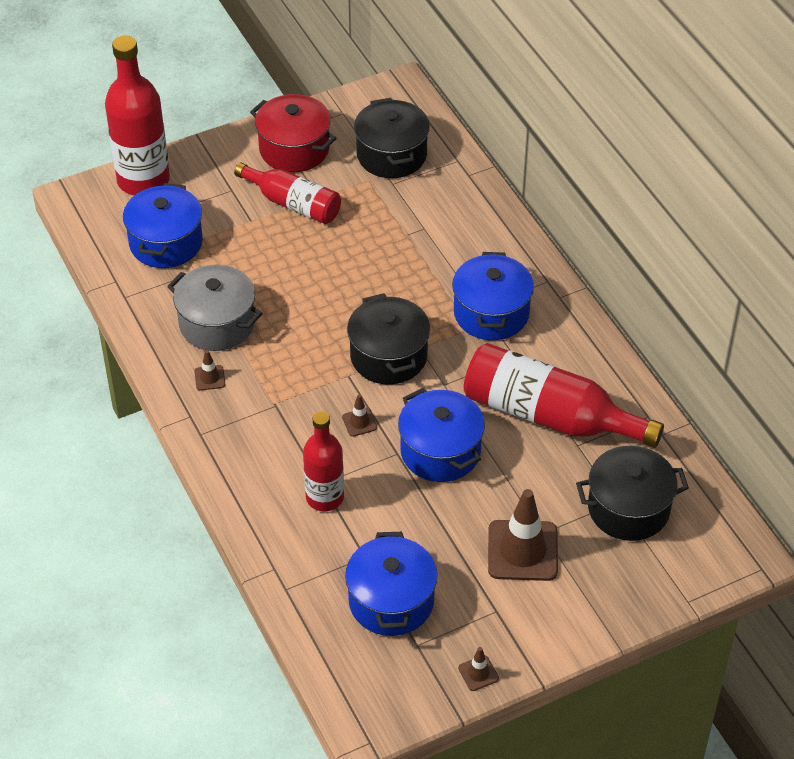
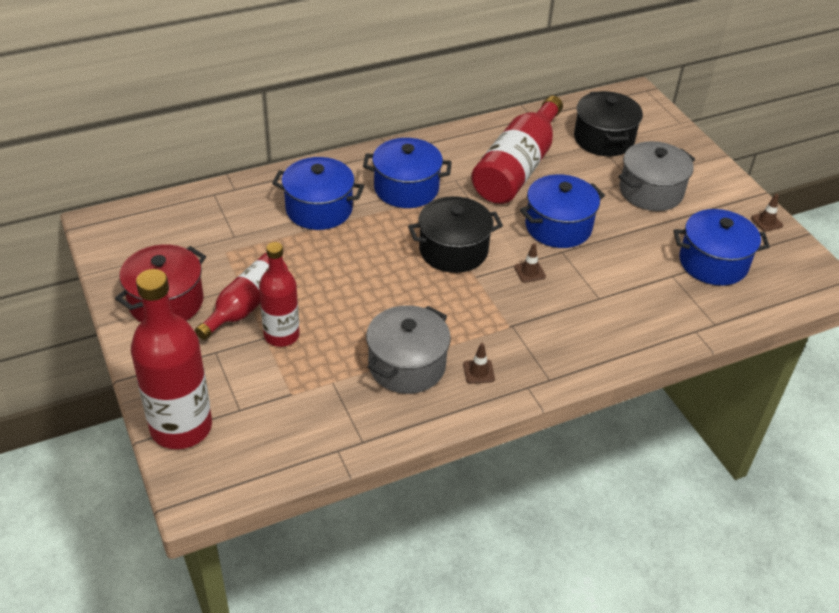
camera: 90 degrees left, 5 degrees down
(166, 243) = (285, 406): blue pot -> blue pot (319, 209)
(325, 497) = (614, 297): red bottle -> red bottle (281, 335)
(391, 155) = (194, 234): black pot -> none
(522, 551) = (651, 191): brown traffic cone -> grey pot

